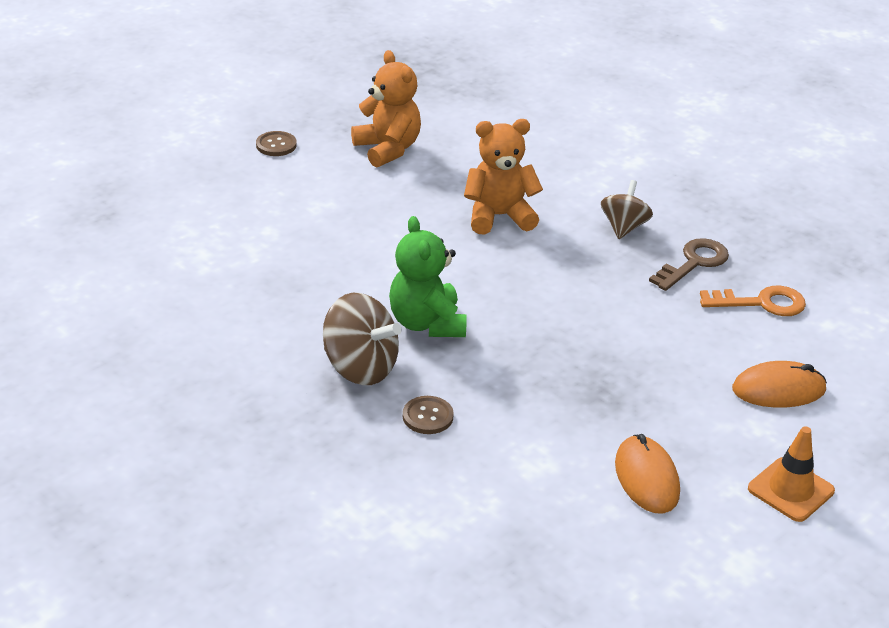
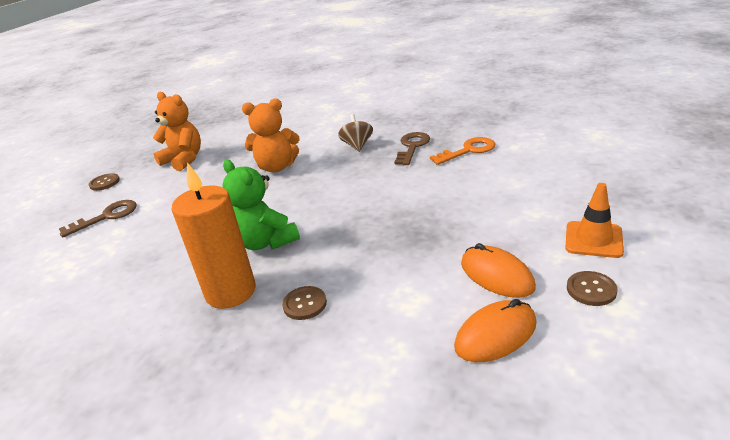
camera: 20 degrees left, 5 degrees down
(263, 203) = (107, 217): none -> brown key
(360, 368) = (231, 292): brown spinning top -> orange candle
(499, 216) = (277, 167): orange teddy bear -> orange teddy bear turned 150 degrees counterclockwise
(729, 538) = (591, 289): none -> brown button
(778, 389) = (523, 187): orange mouse -> orange mouse (495, 334)

